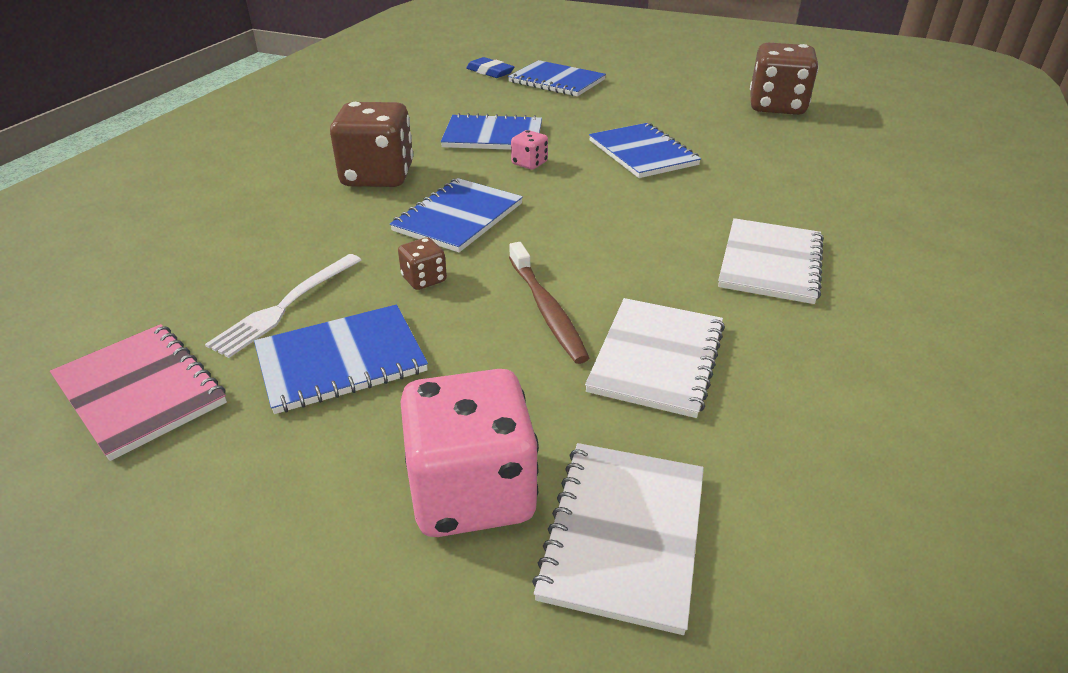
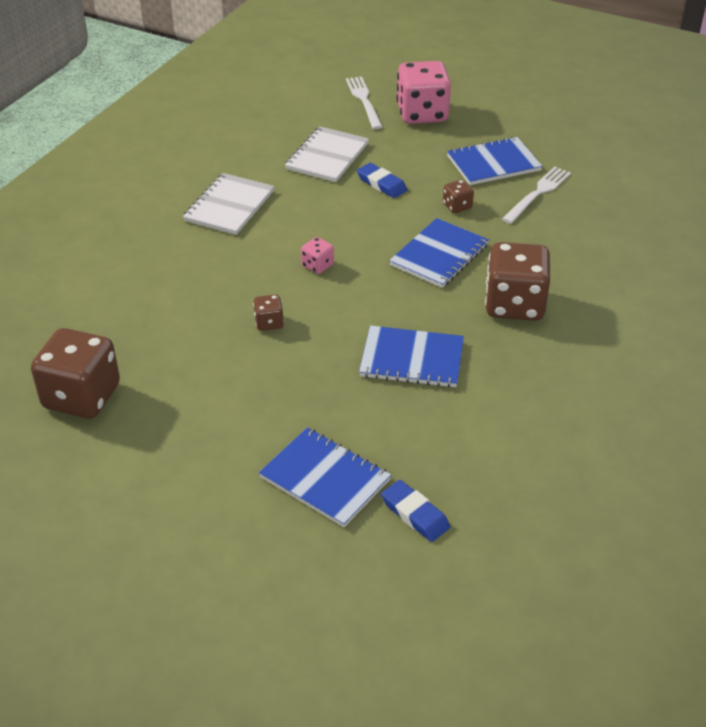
camera: 175 degrees left, 5 degrees up
(140, 391) = (589, 155): pink notebook -> none
(529, 163) = (378, 314): pink dice -> pink dice (317, 265)
(546, 309) = (381, 184): brown toothbrush -> blue eraser
(624, 534) = (364, 101): white notebook -> white fork
(642, 153) = (269, 323): blue notebook -> brown dice

